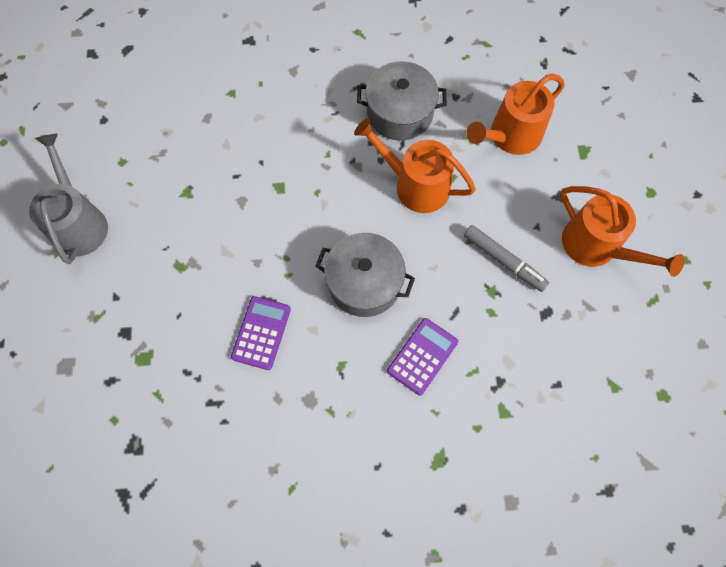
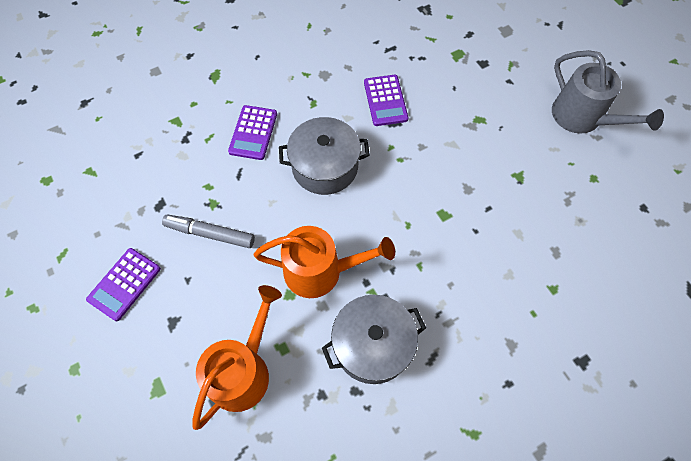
camera: 155 degrees right, 5 degrees down
(596, 246) = (124, 284): orange watering can -> purple calculator

